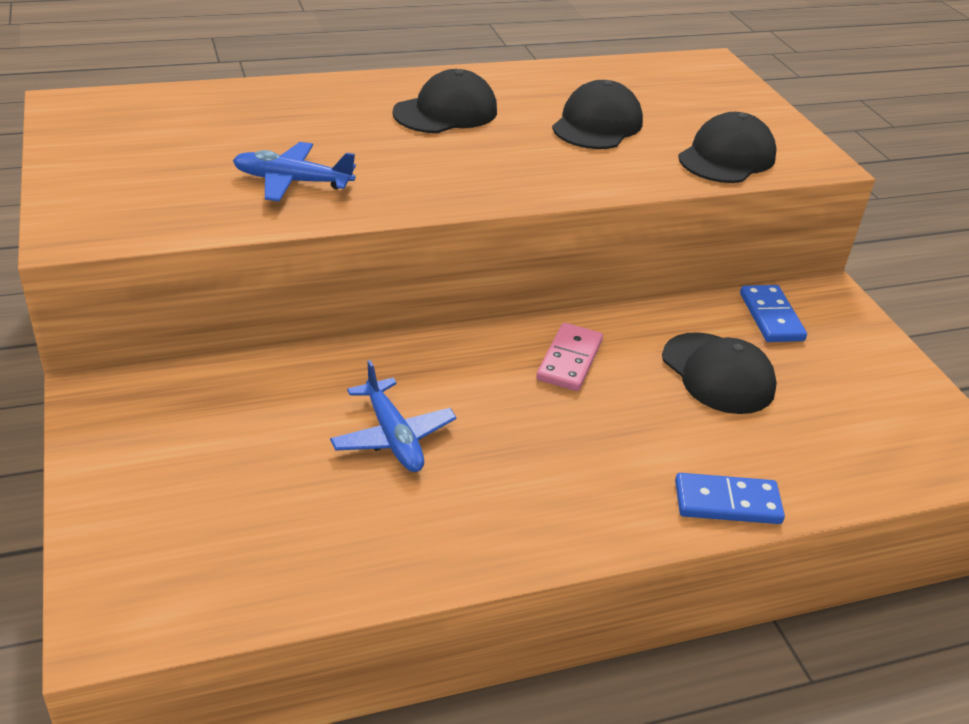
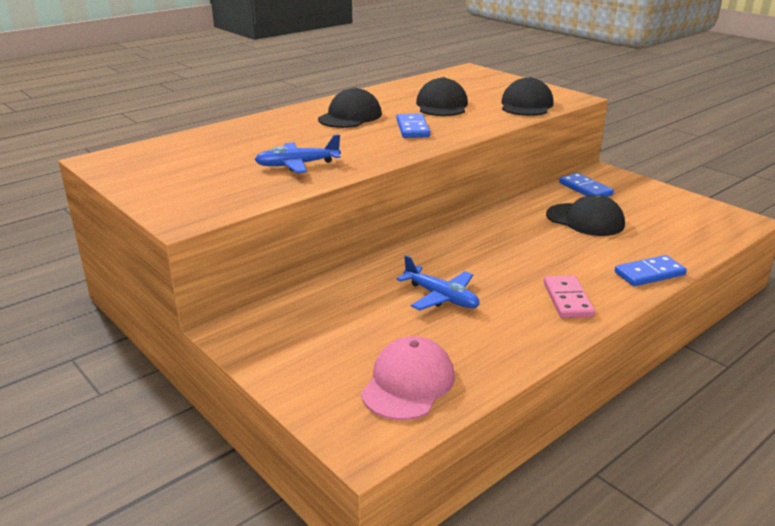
camera: 20 degrees left, 10 degrees down
(234, 557) = (408, 383): none -> pink cap
(510, 158) = (412, 128): none -> blue domino
(569, 360) = (502, 235): pink domino -> pink domino (567, 299)

